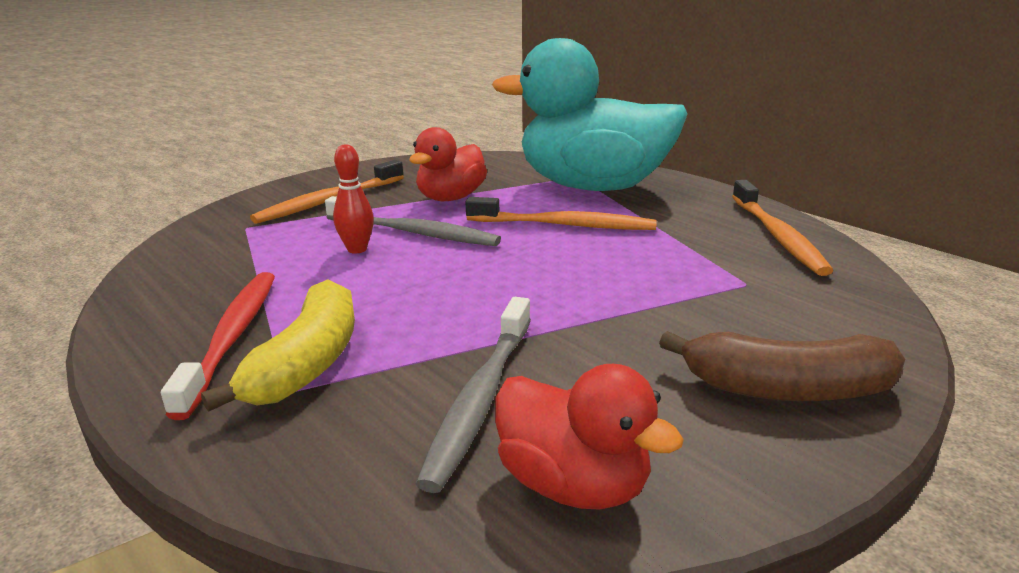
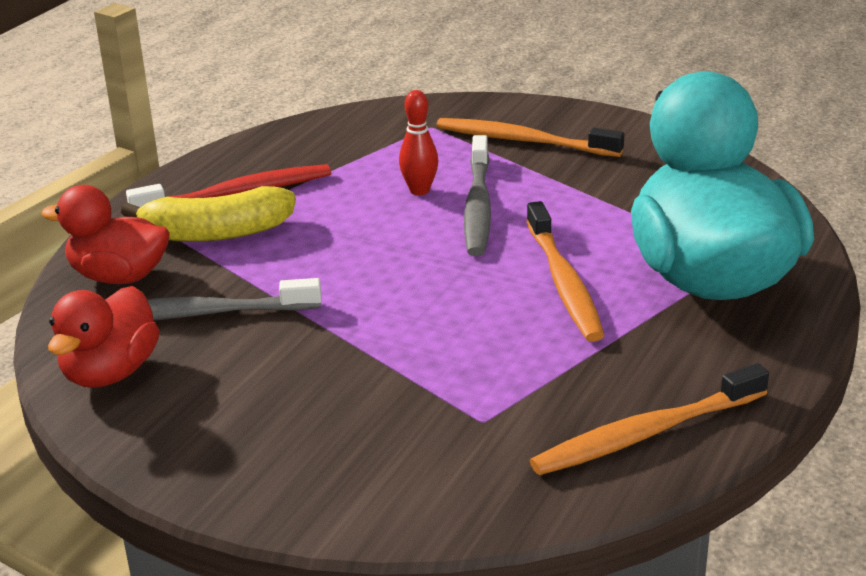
camera: 70 degrees right, 5 degrees up
(450, 198) = (589, 199): red duck -> red duck (119, 276)
(786, 389) = (271, 457): brown banana -> none

